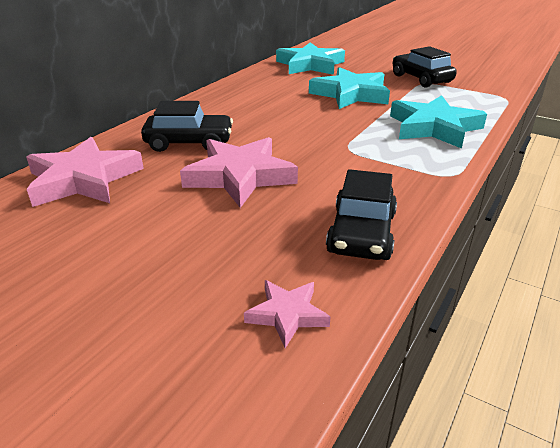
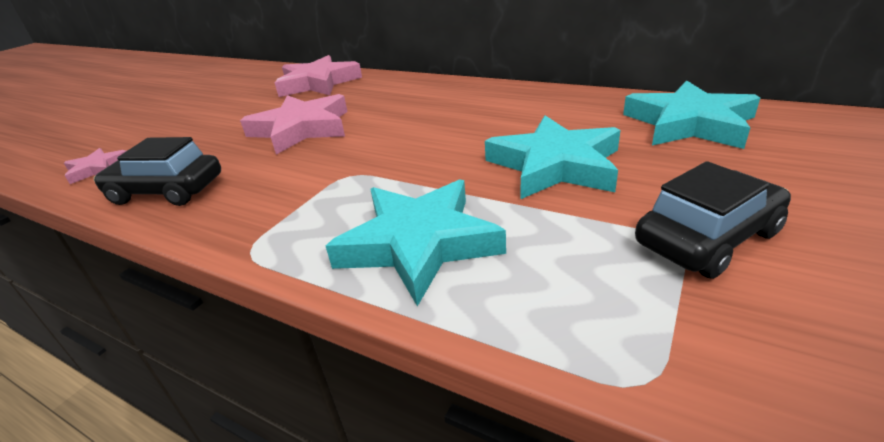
camera: 90 degrees right, 0 degrees up
(189, 143) = (377, 100): black car -> none

